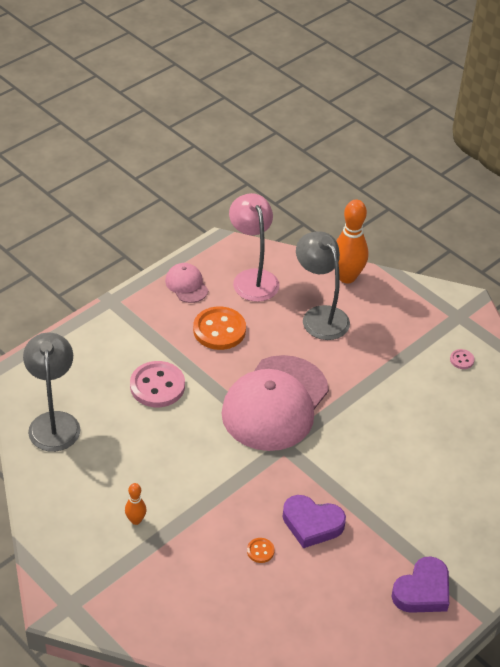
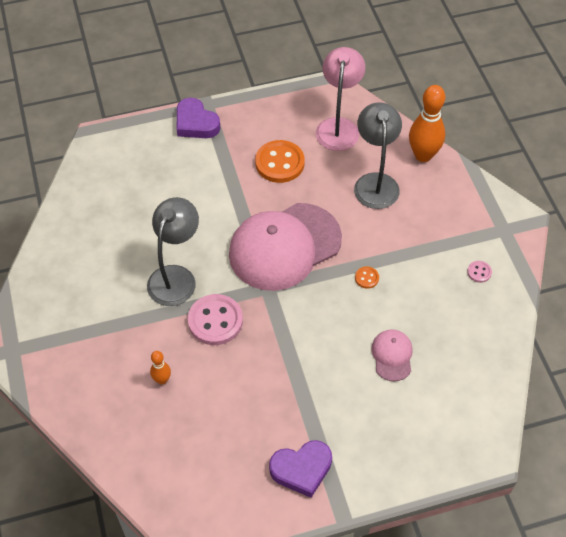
camera: 30 degrees right, 10 degrees up
(54, 422) = (96, 192): grey lamp -> grey lamp (176, 277)
(136, 520) = (106, 301): orange bowling pin -> orange bowling pin (162, 380)
(157, 386) = (197, 193): pink button -> pink button (215, 321)
(186, 285) = (278, 113): pink cap -> pink cap (392, 355)
(260, 551) = (187, 371): orange button -> orange button (366, 278)
(312, 524) = (246, 367): purple heart -> purple heart (196, 123)

